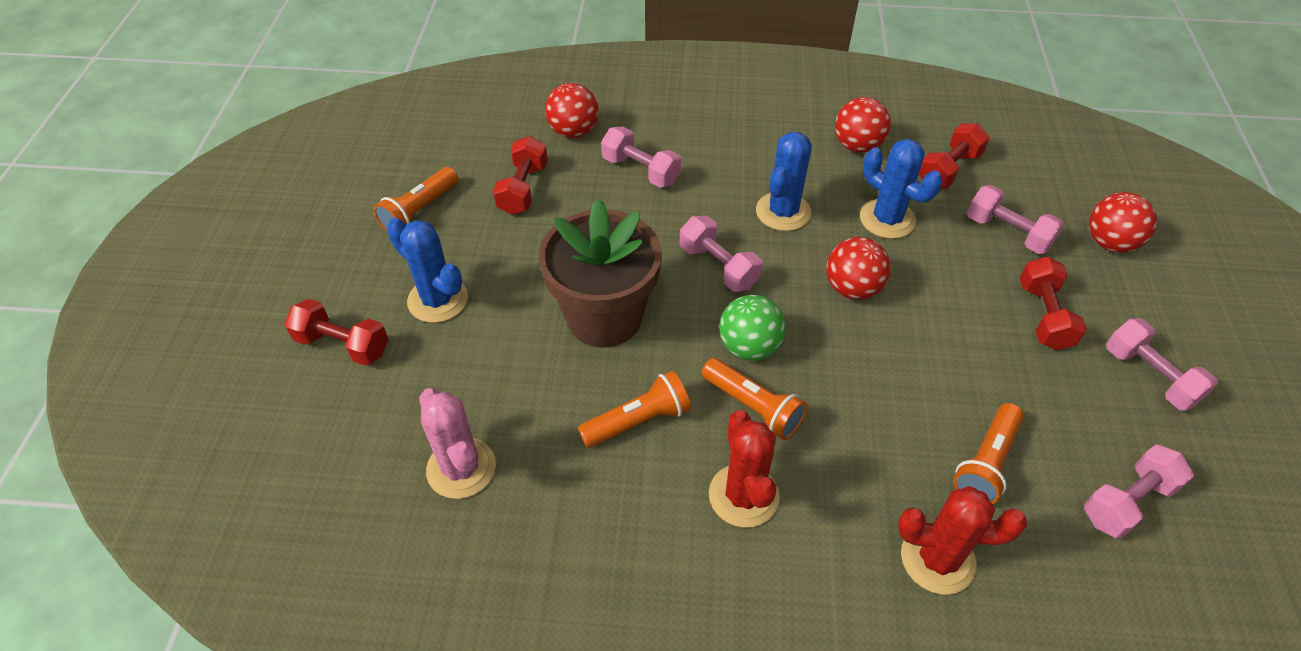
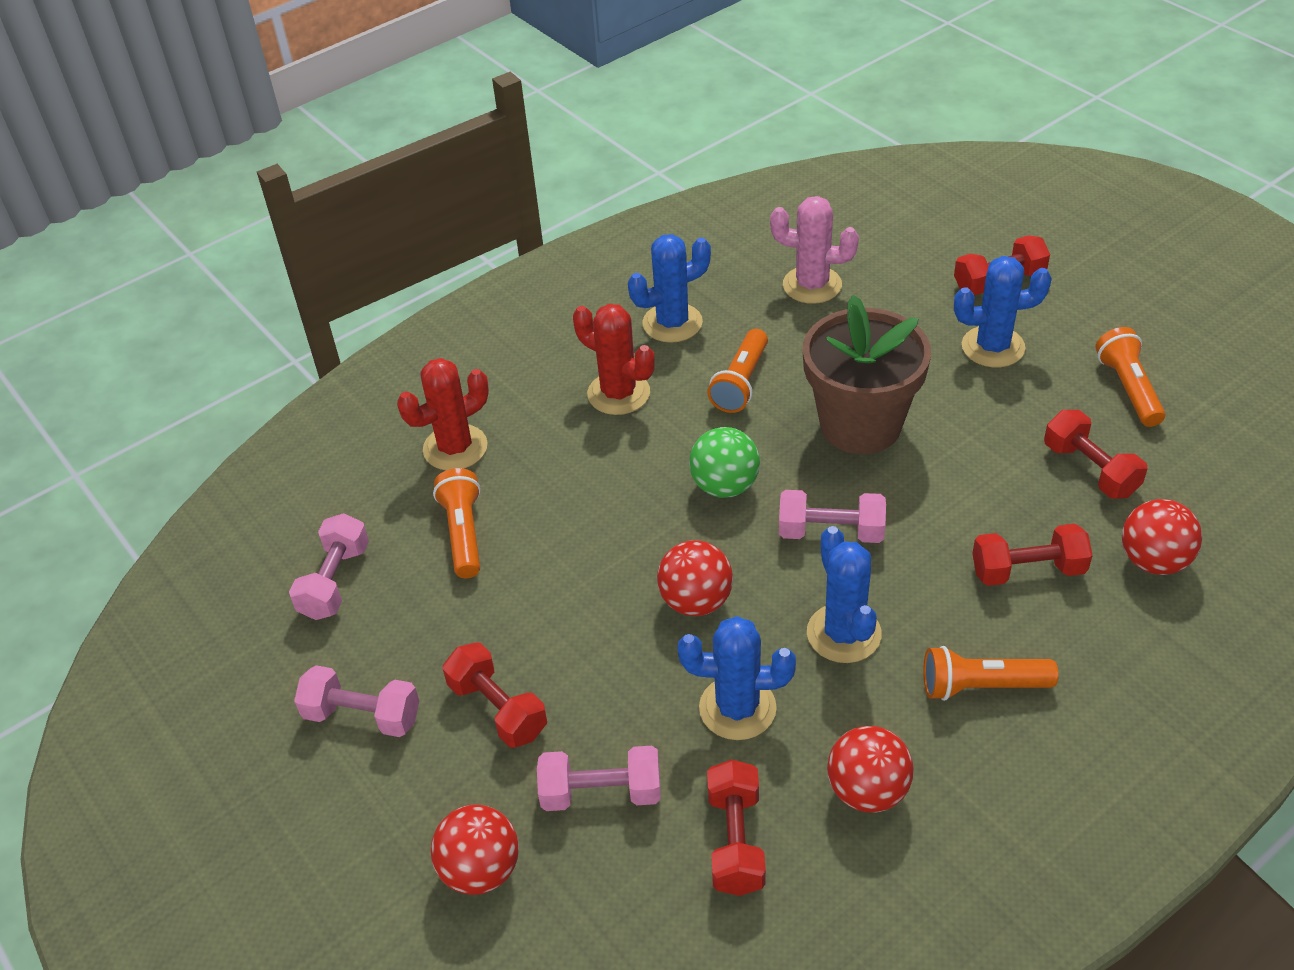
camera: 140 degrees right, 5 degrees down
(618, 535) = (672, 323): none -> blue cactus
(641, 170) = (1028, 571): pink dumbbell -> red dumbbell
(753, 407) = (672, 447): orange flashlight -> orange flashlight (981, 686)

